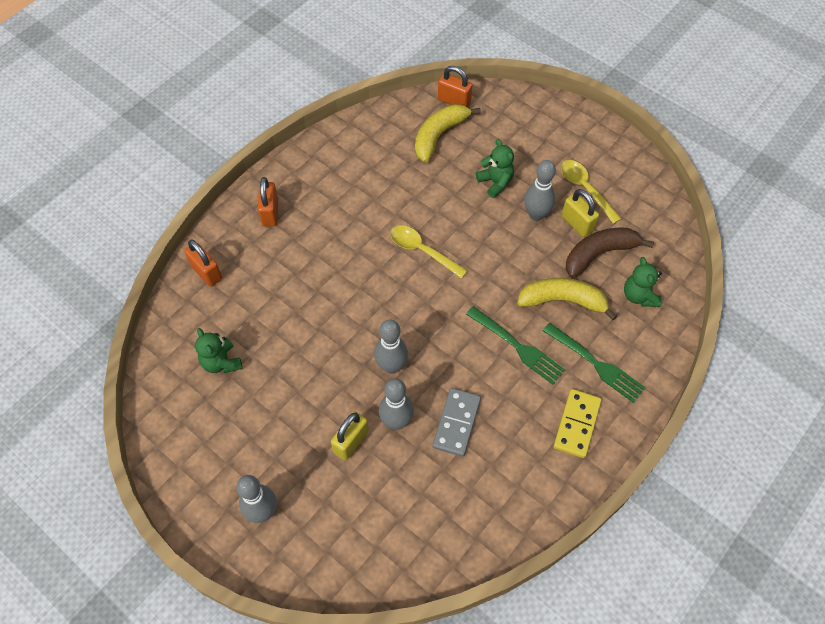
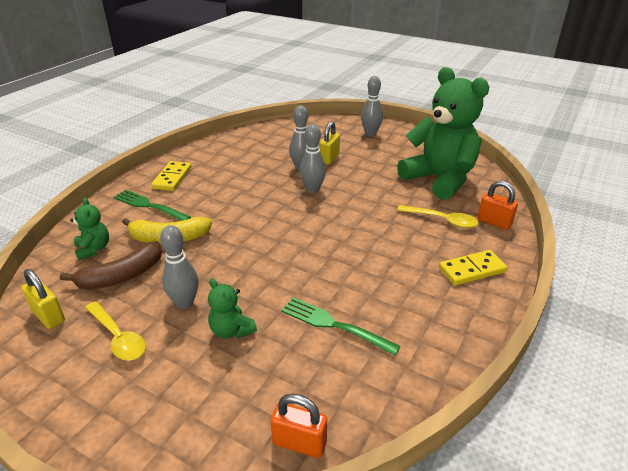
camera: 170 degrees right, 25 degrees down
(221, 362) = (439, 179): green teddy bear -> green teddy bear, size x2.39
(270, 213) = (472, 270): orange padlock -> yellow domino
(422, 251) = (305, 258): yellow spoon -> yellow spoon (442, 220)
(439, 136) = (312, 381): yellow banana -> none
(457, 423) = (259, 171): grey domino -> none
(517, 346) = (213, 208): green fork -> green fork (335, 325)
(577, 223) = (138, 300): yellow padlock -> yellow padlock (48, 316)

